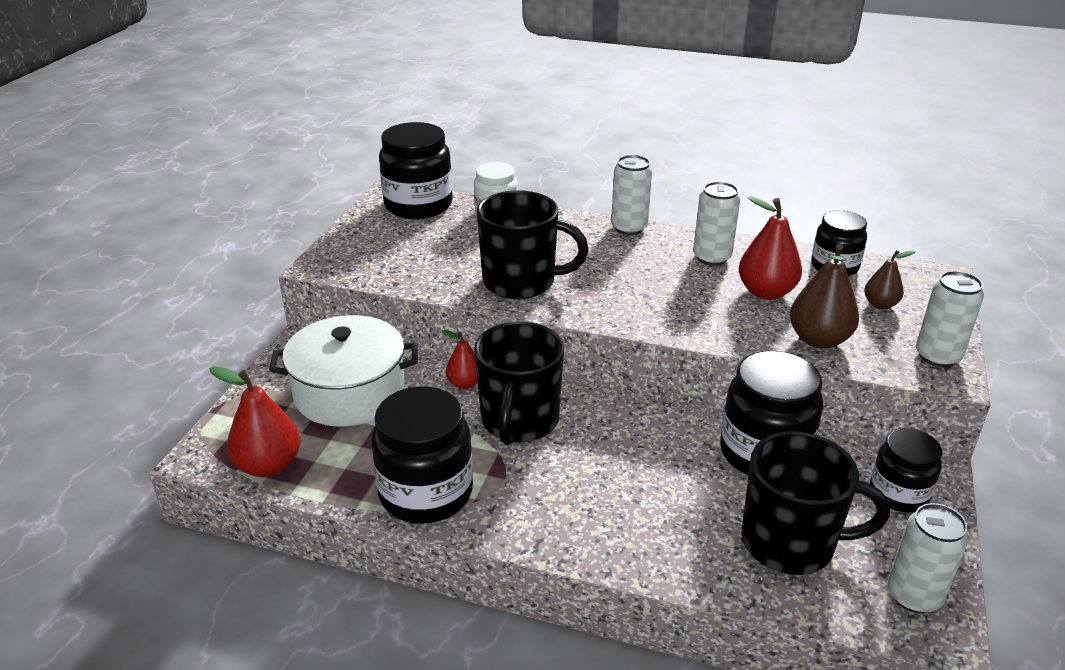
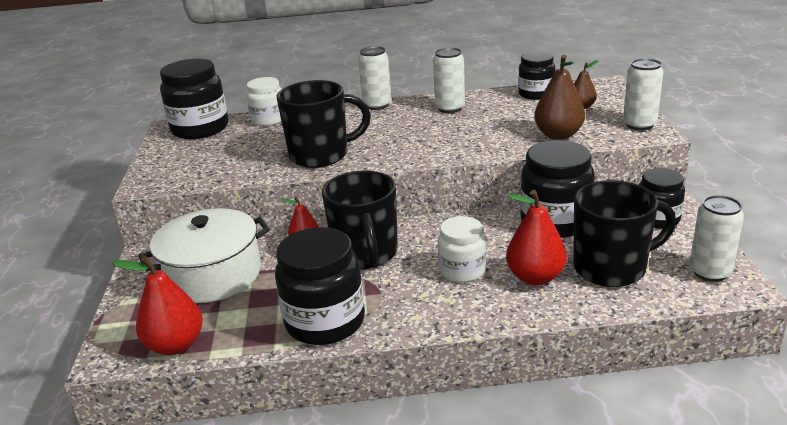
camera: 20 degrees left, 5 degrees down
(611, 481) = (462, 270): none -> white jar
(766, 292) = (502, 118): red pear -> red pear (535, 277)

